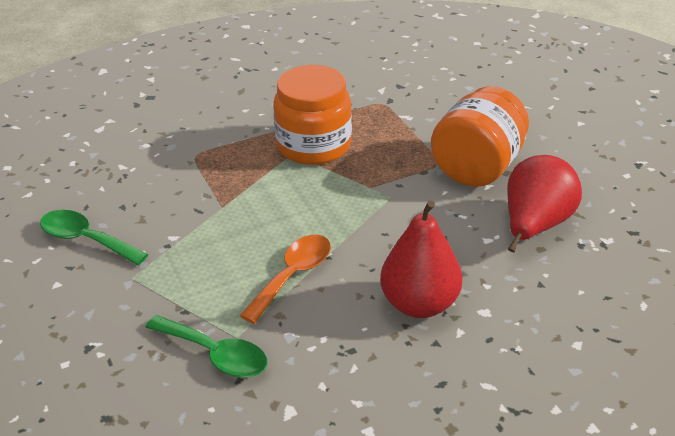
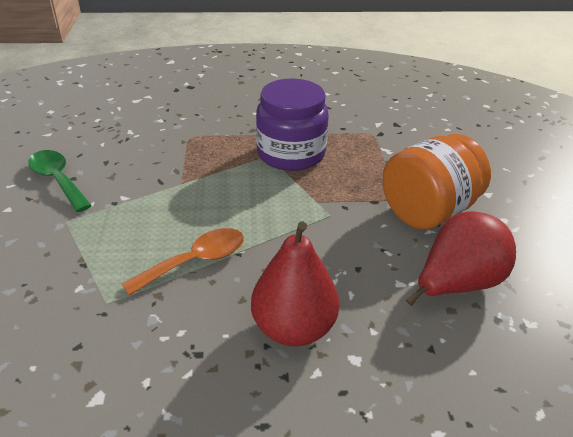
camera: 20 degrees right, 0 degrees up
(215, 355) = (76, 314): green spoon -> none
(314, 145) = (291, 154): orange jar -> purple jar

